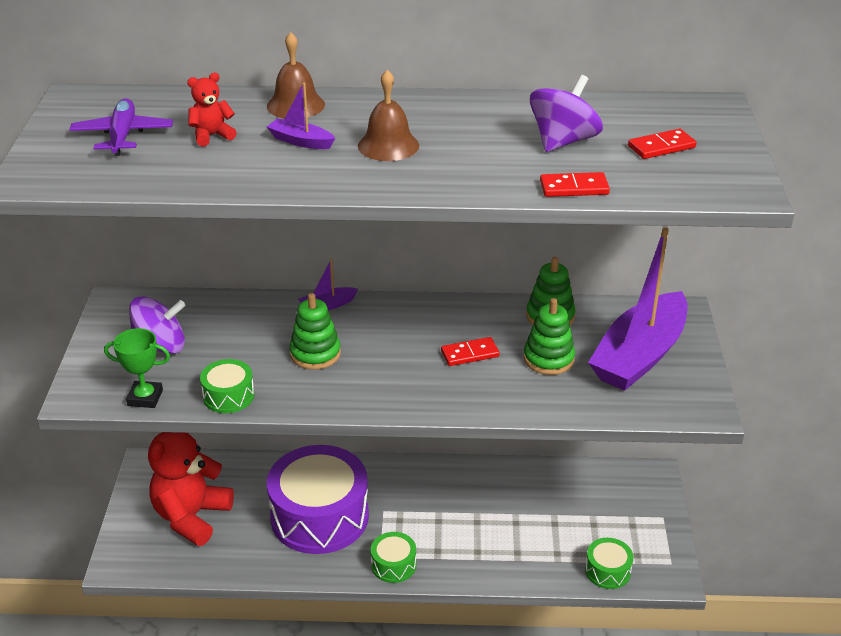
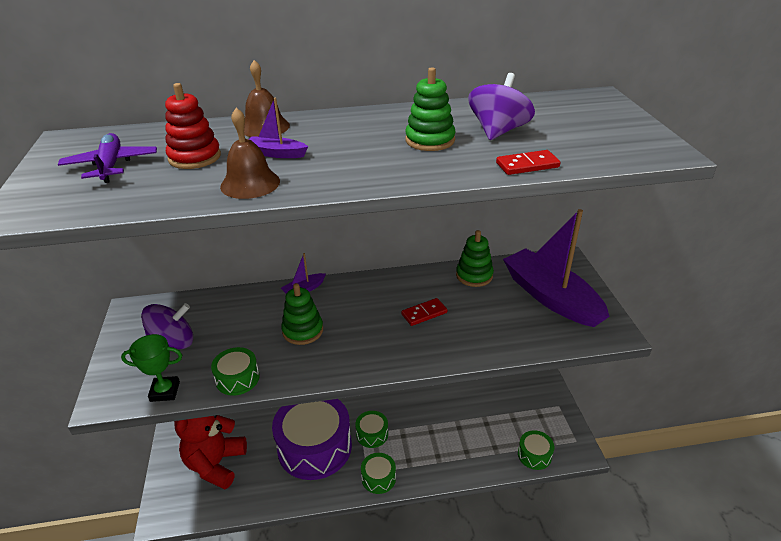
camera: 10 degrees left, 0 degrees up
(212, 136) = (195, 157): red teddy bear -> red stacking toy
(388, 145) = (354, 149): brown bell -> brown bell (250, 183)
(397, 513) = (372, 434): none -> green drum
(548, 359) = (485, 309): green stacking toy -> green stacking toy (430, 140)
(639, 356) = (550, 297): purple boat -> purple boat turned 120 degrees clockwise
(661, 147) = (578, 127): red domino -> none

